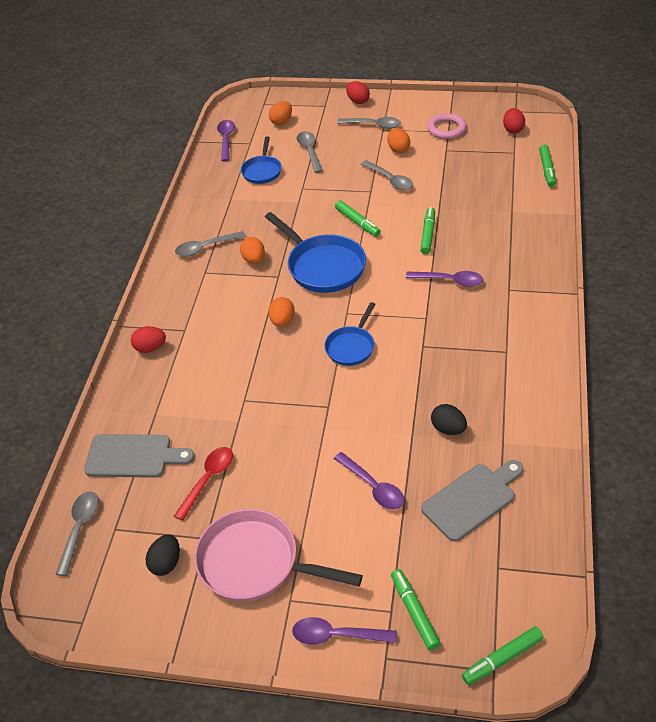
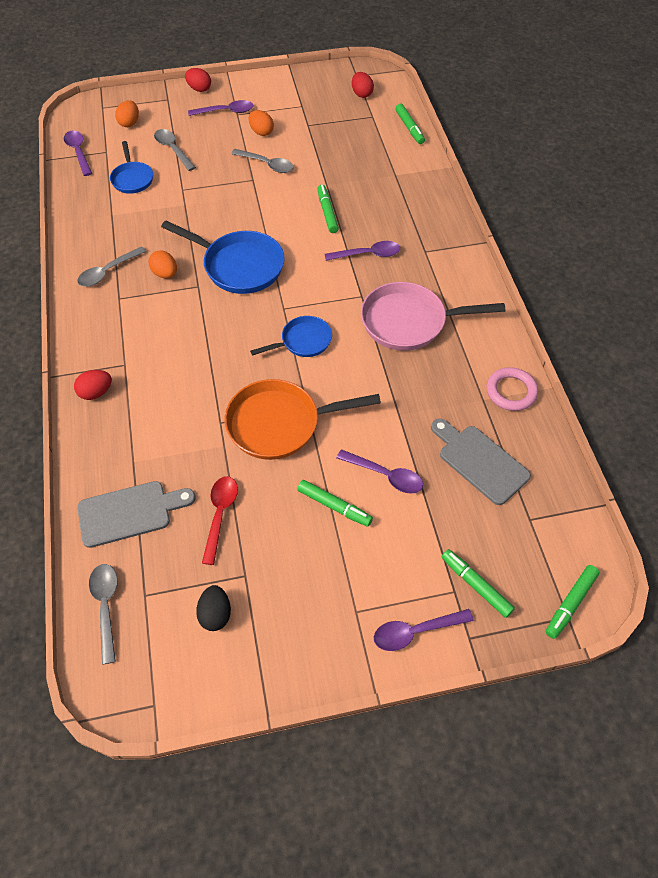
camera: 25 degrees left, 10 degrees up
(255, 563) = (305, 585): pink pan -> pink pan (409, 322)
(282, 321) = (223, 331): orange egg -> none
(296, 415) = (279, 423): none -> orange pan
(351, 347) = (303, 341): blue pan -> blue pan turned 120 degrees counterclockwise
(357, 222) = (254, 214): green marker -> green marker (334, 506)
(373, 125) = (226, 112): grey spoon -> purple spoon
(446, 129) = (299, 104): pink ring -> pink ring (511, 391)
(448, 429) = (429, 399): black egg -> none
(472, 499) = (480, 461): grey cutting board -> grey cutting board turned 75 degrees counterclockwise

